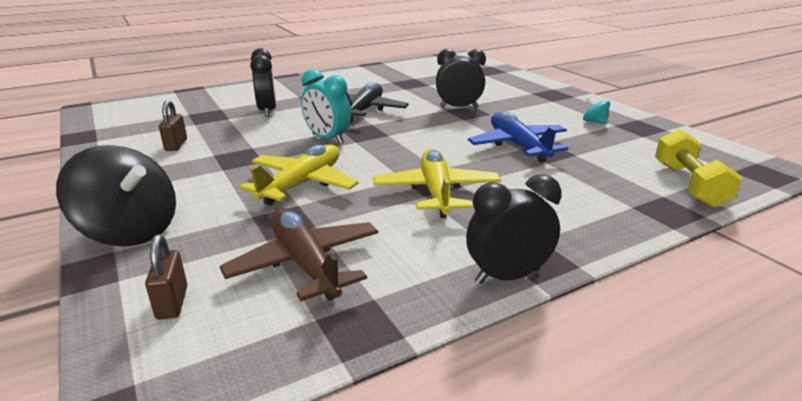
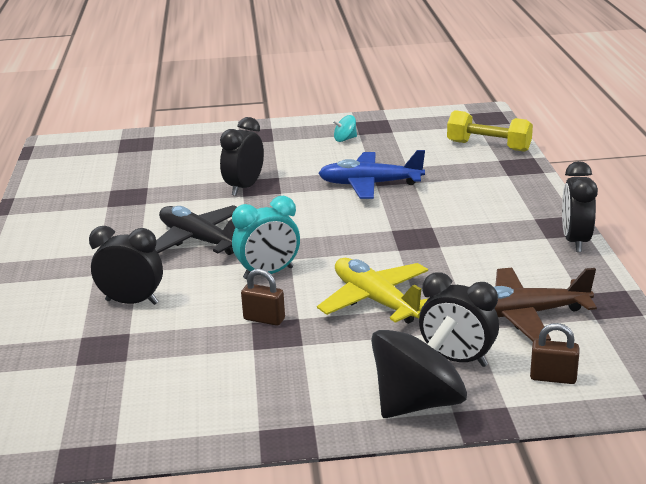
camera: 65 degrees left, 0 degrees up
(176, 145) = (197, 375): brown padlock -> brown padlock (264, 319)
(206, 239) = (457, 359): none -> black clock
(436, 192) = (437, 240): yellow plane -> none

